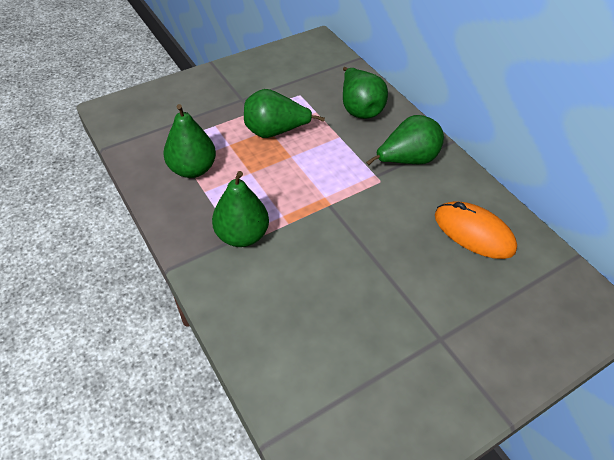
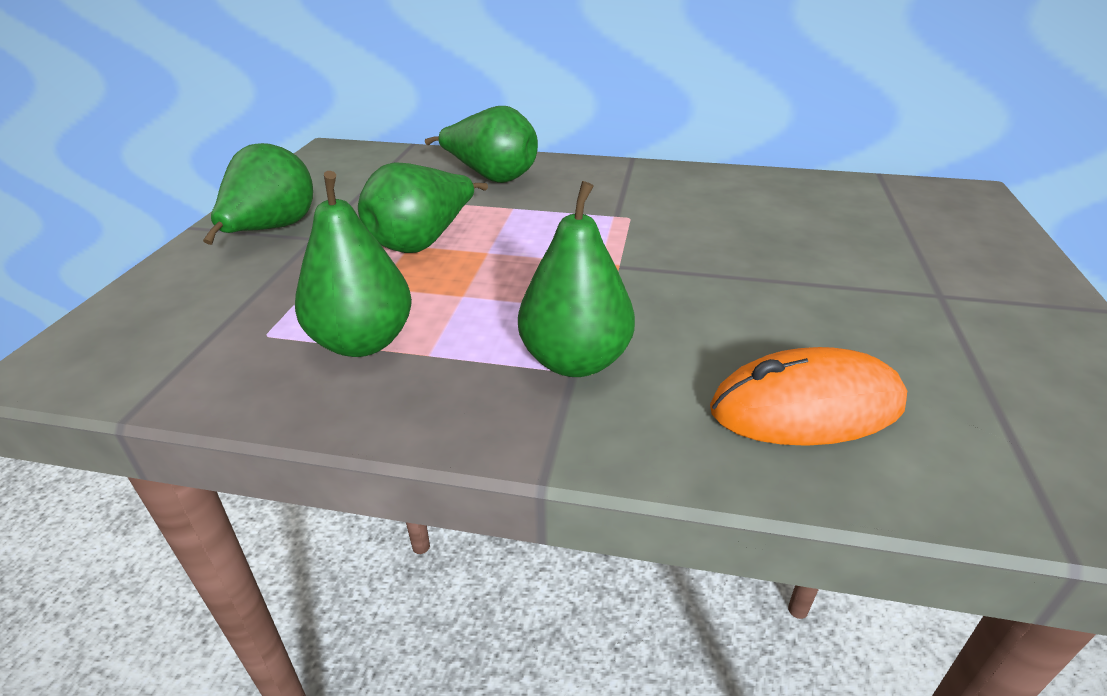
camera: 45 degrees left, 15 degrees down
(407, 160) = (621, 189): green pear -> green pear (272, 230)
(474, 232) = (786, 204): orange mouse -> orange mouse (806, 407)

